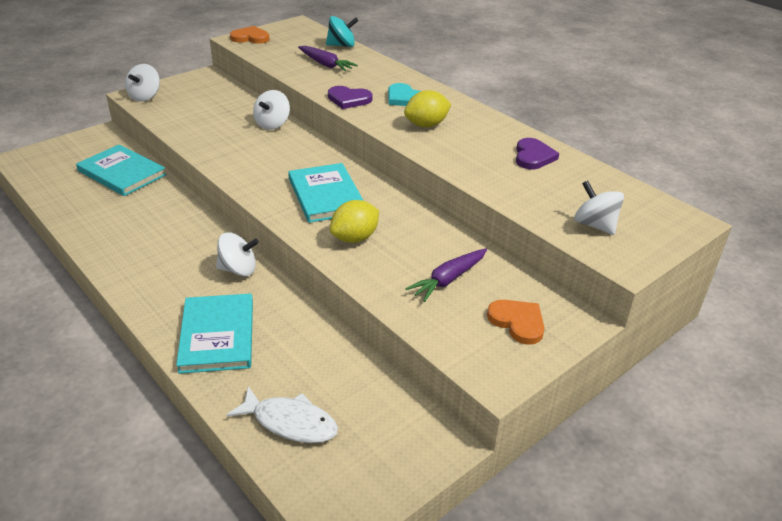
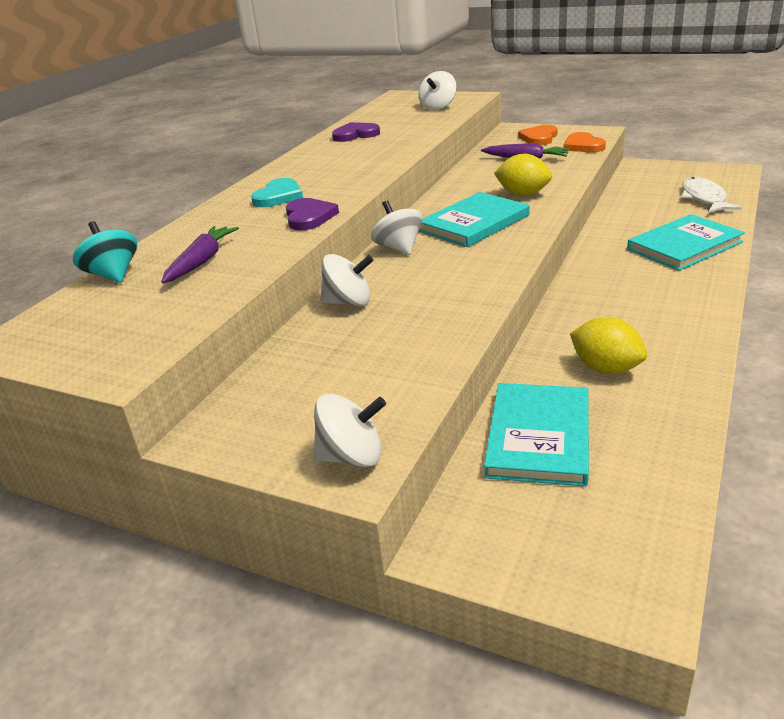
camera: 110 degrees left, 5 degrees down
(238, 269) = (599, 270): white spinning top -> white spinning top (399, 248)
(250, 38) = (106, 359): orange heart -> orange heart (583, 146)
(426, 125) = (337, 174): yellow lemon -> yellow lemon (606, 368)

